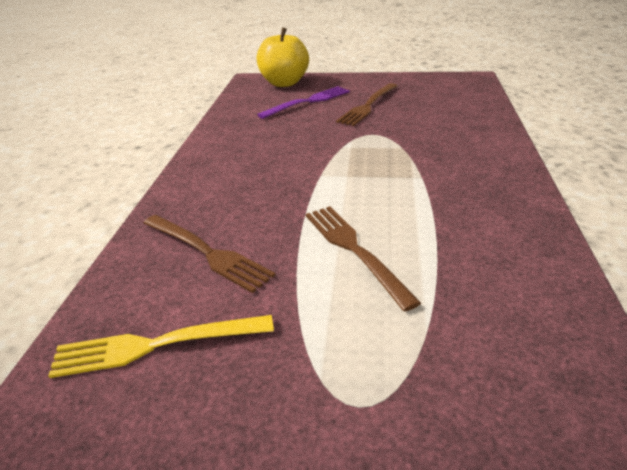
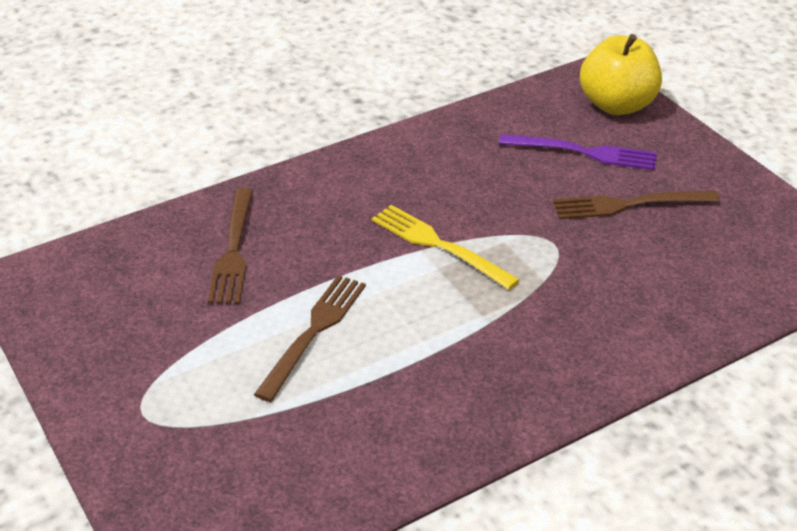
camera: 50 degrees right, 5 degrees up
(155, 345) = (117, 288): yellow fork -> yellow fork (438, 245)

